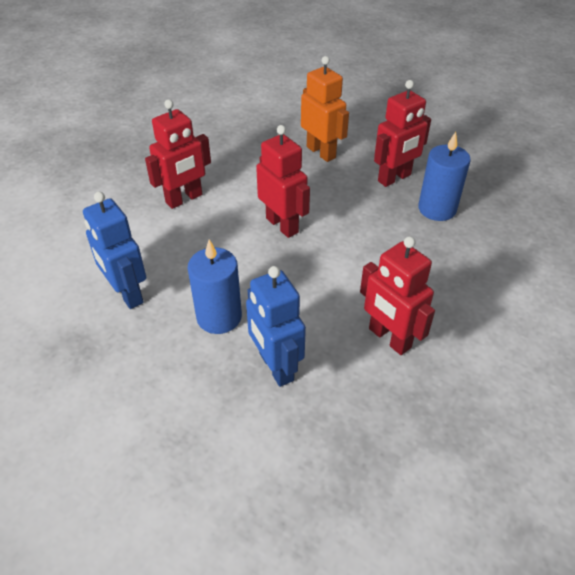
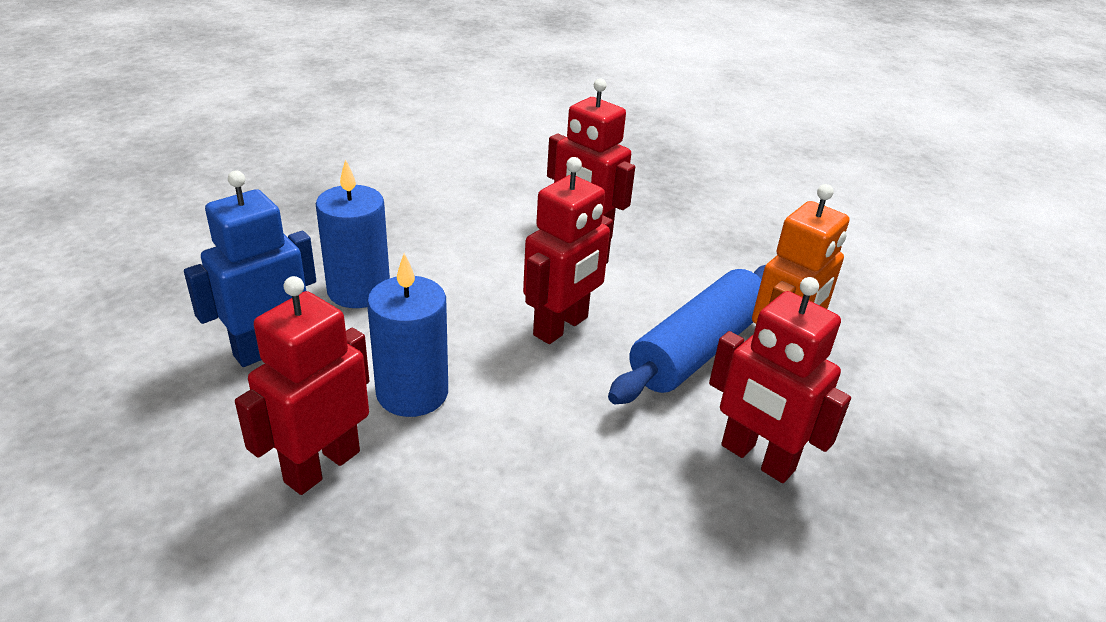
camera: 75 degrees right, 10 degrees down
(127, 294) = (392, 218): blue robot -> none
(313, 178) = (697, 349): none -> blue rolling pin
(437, 209) = (688, 530): blue candle -> blue candle (412, 393)

